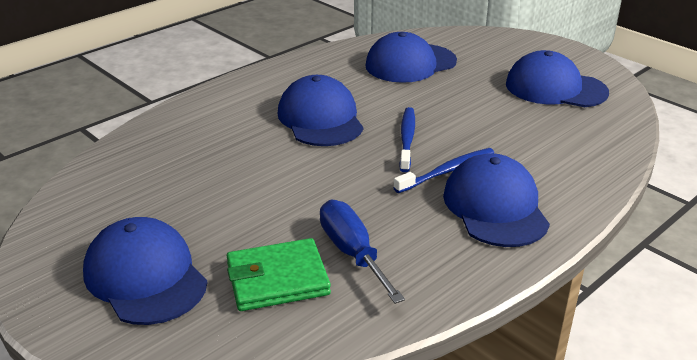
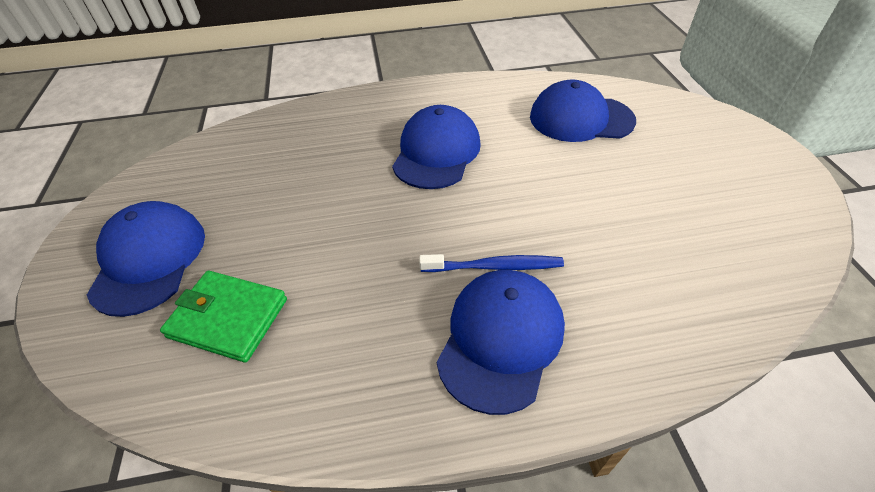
camera: 35 degrees right, 15 degrees up
(352, 253) = (313, 323): blue screwdriver -> none
(407, 139) = (492, 208): blue toothbrush -> none
(555, 88) = (720, 206): blue cap -> none

